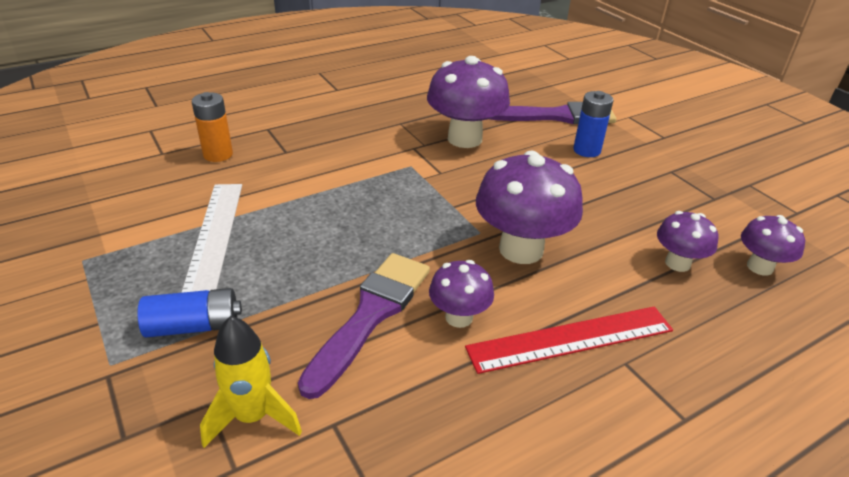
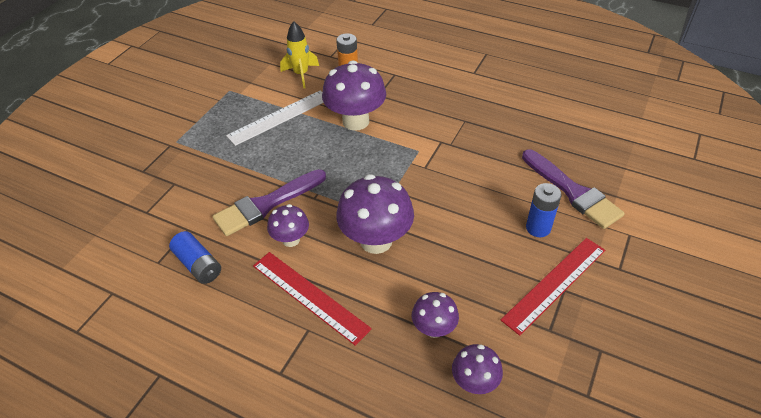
camera: 60 degrees right, 10 degrees up
(194, 326) = (214, 150): blue battery -> blue battery (198, 265)
(253, 417) = (175, 201): yellow rocket -> yellow rocket (301, 74)
(371, 315) = (266, 204): purple brush -> purple brush turned 150 degrees clockwise
(464, 139) = (479, 159): purple mushroom -> purple mushroom (355, 121)
(661, 172) = (555, 284): none -> red ruler

